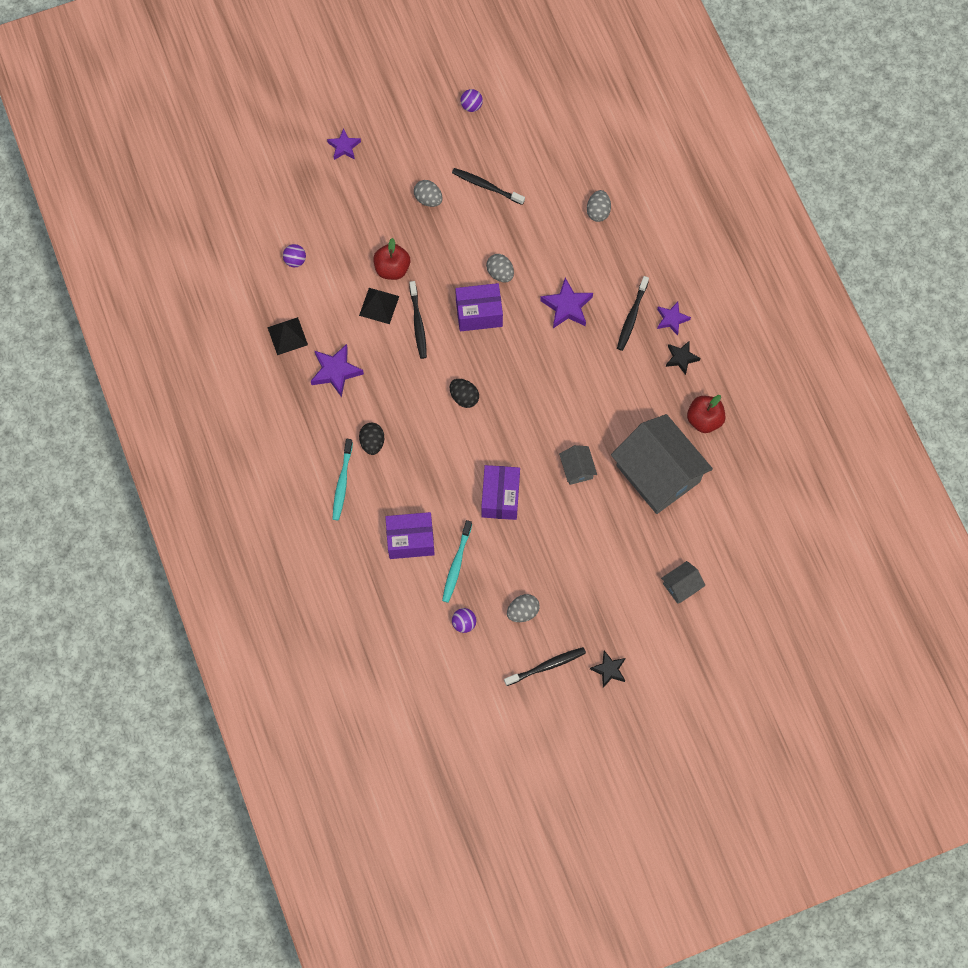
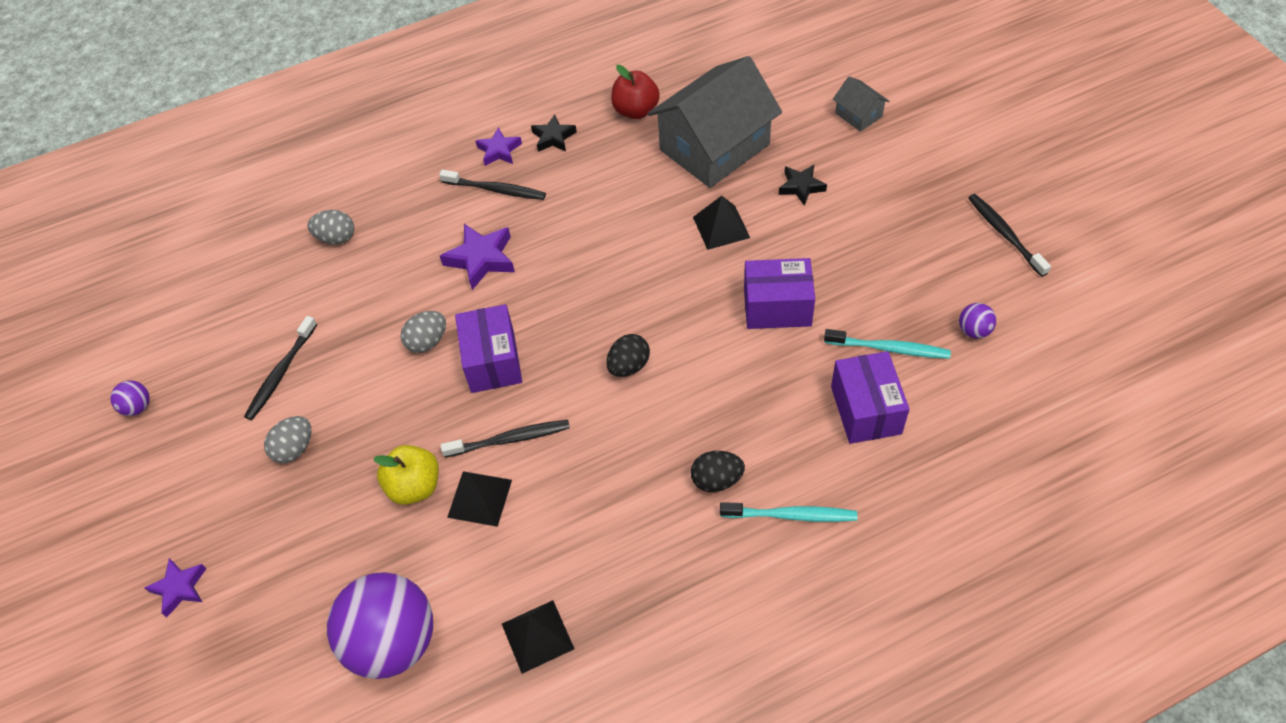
camera: 90 degrees left, 15 degrees down
(295, 260) = (393, 642): purple ball -> purple ball, size x2.45
(336, 371) = (599, 549): purple star -> none
(392, 269) = (414, 486): red apple -> yellow apple
(523, 611) = (937, 266): grey egg -> none
(577, 469) = (721, 227): grey house -> black pyramid
(609, 670) = (988, 172): black star -> black star (801, 187)

